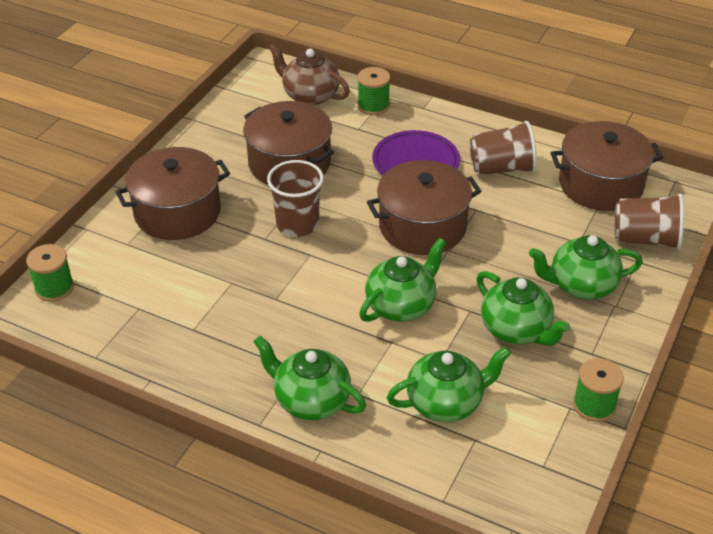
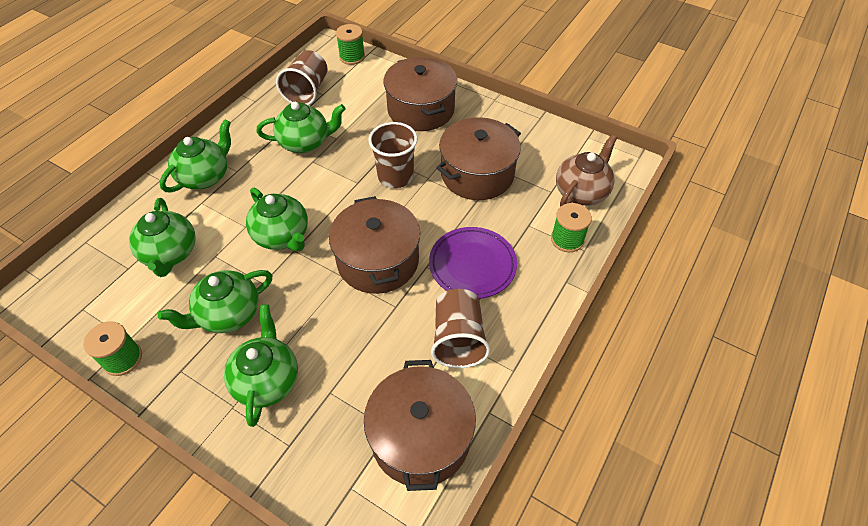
camera: 95 degrees right, 10 degrees up
(240, 310) = (305, 142): none -> green teapot
(645, 239) = (320, 464): brown cup -> brown cup (307, 91)

